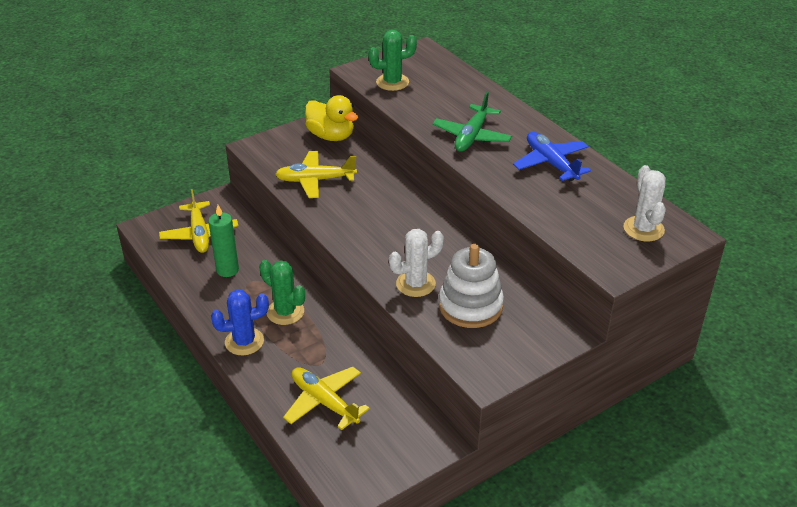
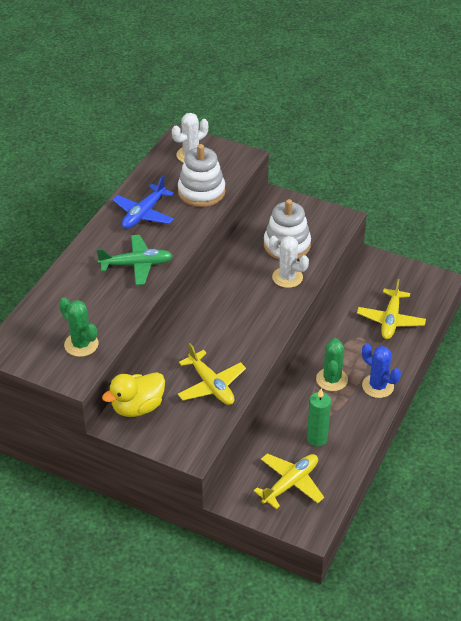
camera: 120 degrees left, 5 degrees up
(331, 136) = (137, 407): yellow duck -> yellow duck turned 135 degrees counterclockwise
(563, 213) = (201, 192): none -> white stacking toy

